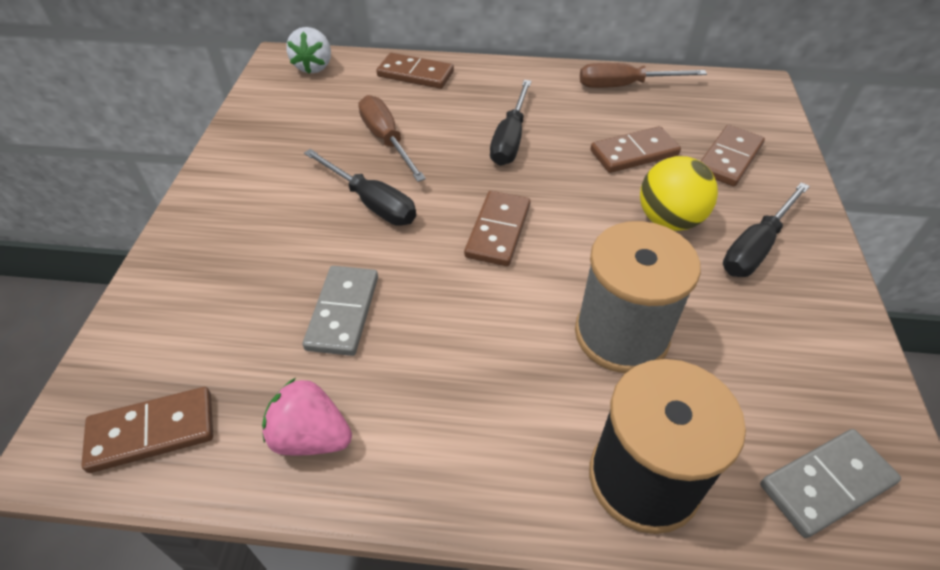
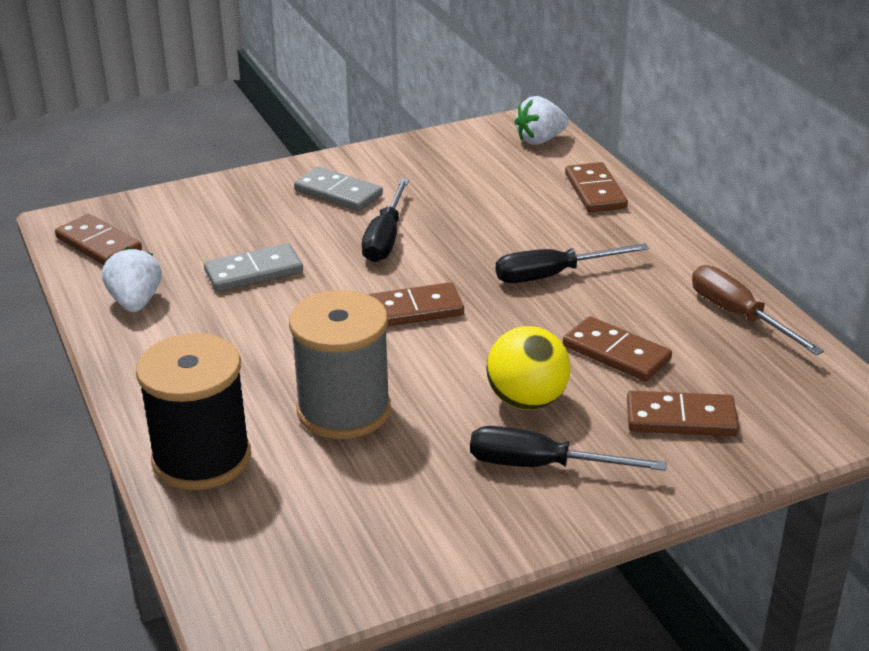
camera: 60 degrees right, 15 degrees down
(311, 437) = (135, 302): pink strawberry -> white strawberry
(387, 140) = (475, 214): brown screwdriver -> none
(826, 484) = (263, 558): grey domino -> grey domino (338, 193)

